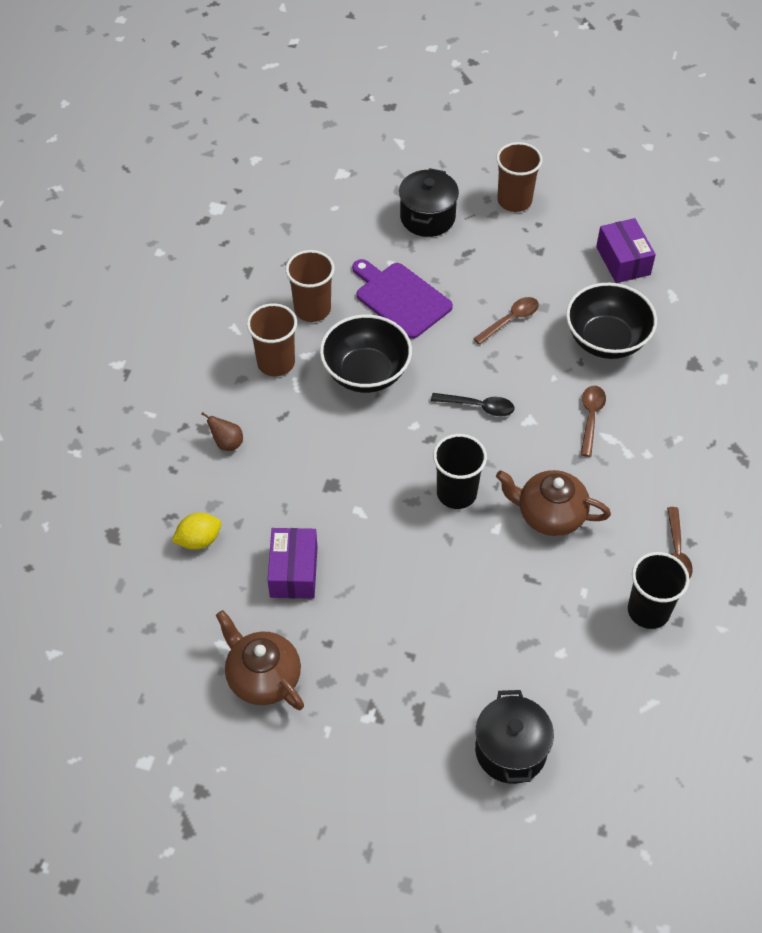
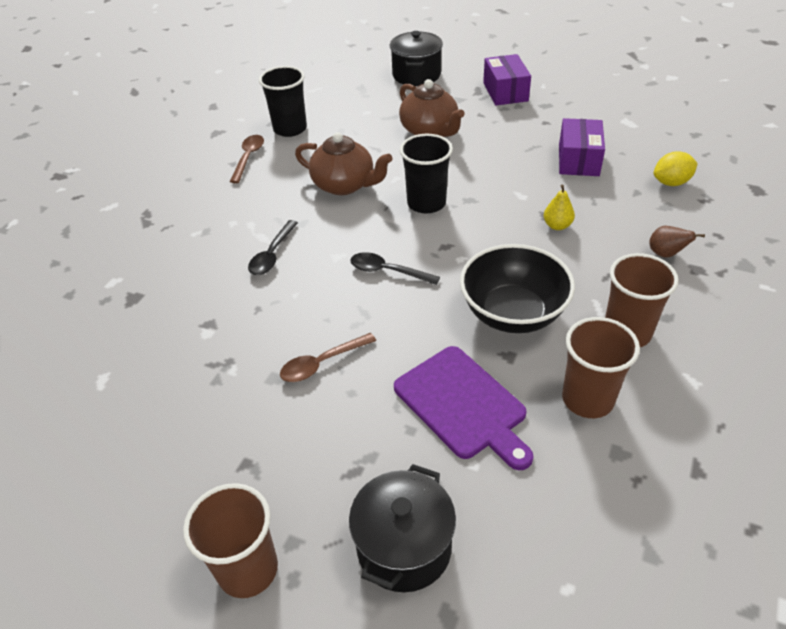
camera: 170 degrees left, 10 degrees down
(262, 677) = (595, 108): brown teapot -> brown teapot (430, 131)
(324, 471) = (557, 225): none -> yellow pear
(591, 418) = (272, 254): brown spoon -> black spoon
(606, 340) = (215, 330): black bowl -> none
(623, 261) = (134, 436): purple box -> purple box (505, 92)

